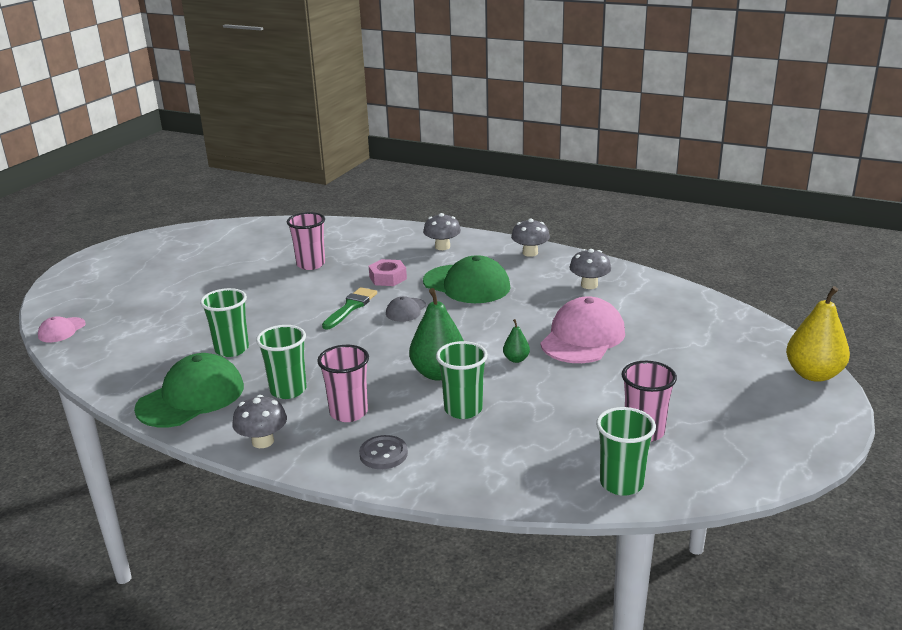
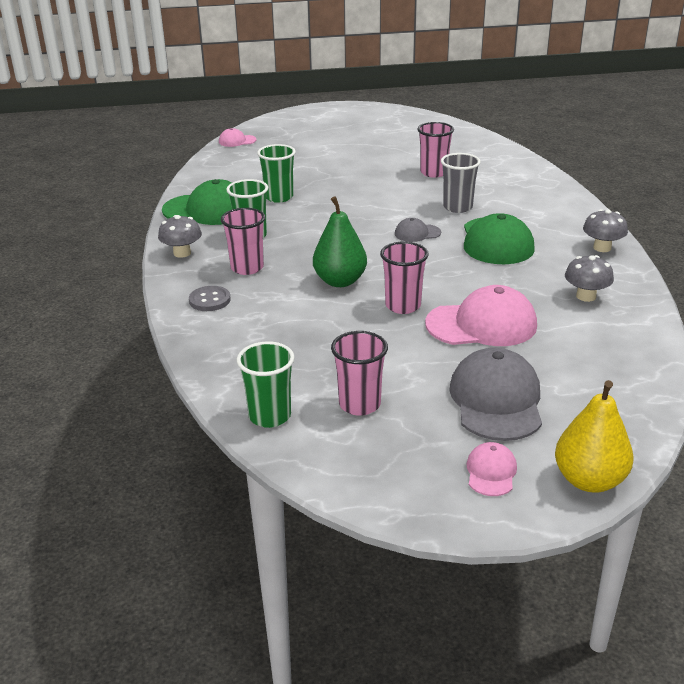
camera: 55 degrees right, 5 degrees up
(351, 307) = (391, 212): green brush -> none
(388, 278) = (457, 207): pink nut -> grey cup
(442, 247) = (547, 207): grey mushroom -> none
(463, 409) = (300, 309): green cup -> none
(516, 359) = (403, 306): green pear -> pink cup
(691, 371) = (496, 400): none -> grey cap
(778, 407) = (491, 472): none -> pink cap

